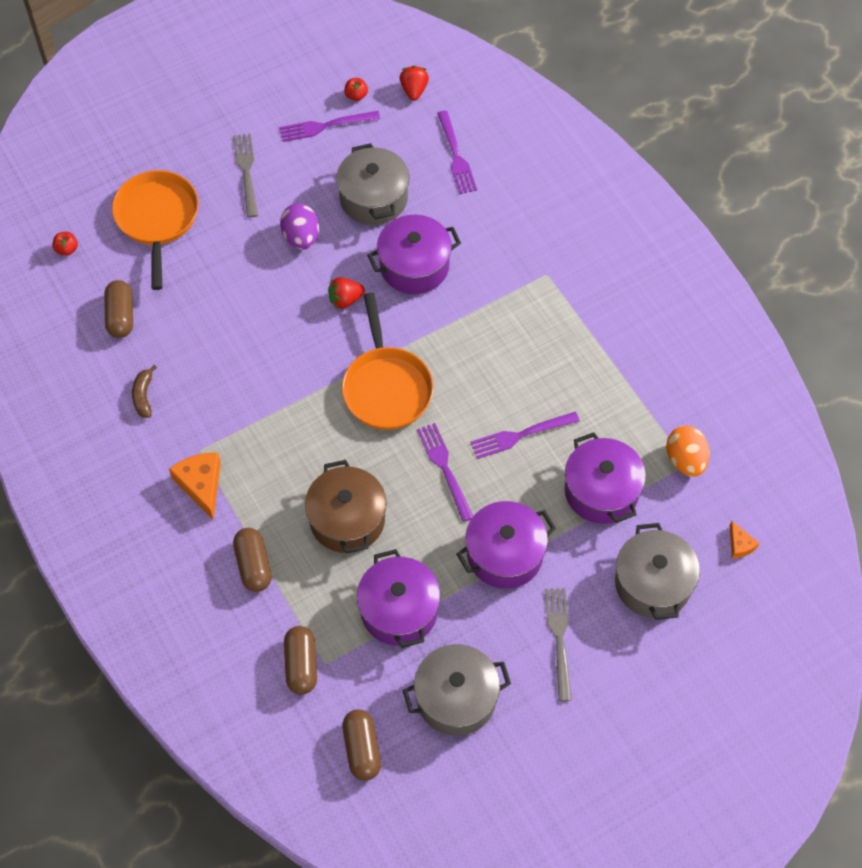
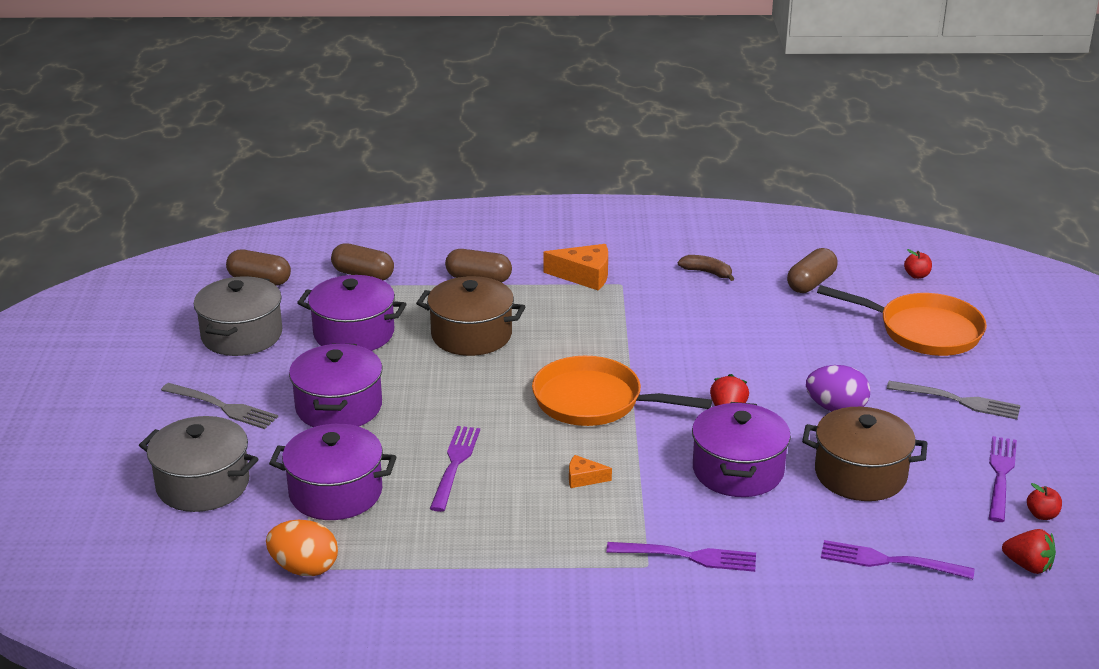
camera: 120 degrees right, 30 degrees down
(121, 316) = (811, 283): brown capsule -> brown capsule turned 75 degrees counterclockwise
(373, 198) = (860, 474): grey pot -> brown pot
(444, 468) = (467, 405): purple fork -> purple fork (687, 556)
(740, 545) = (168, 563): orange cheese -> orange cheese (584, 478)

